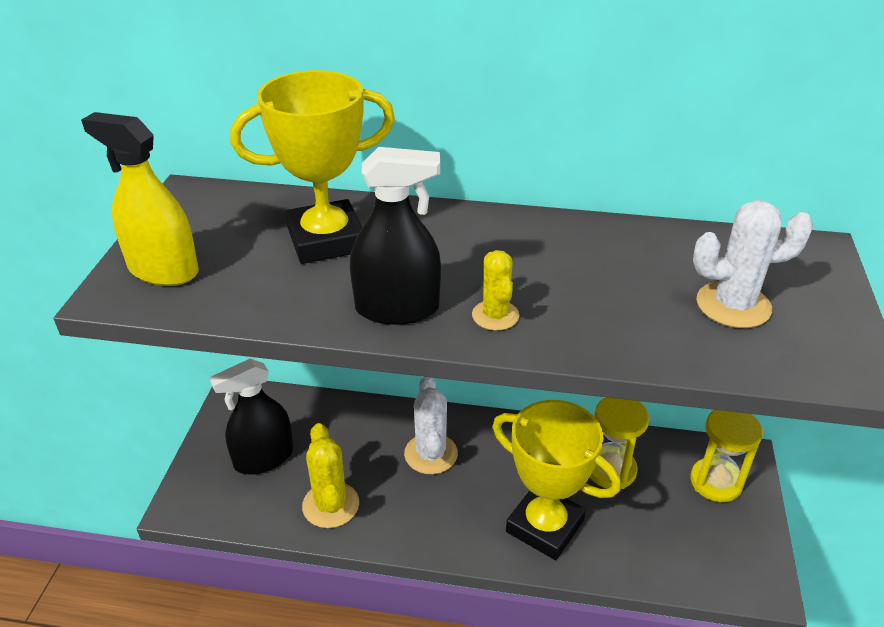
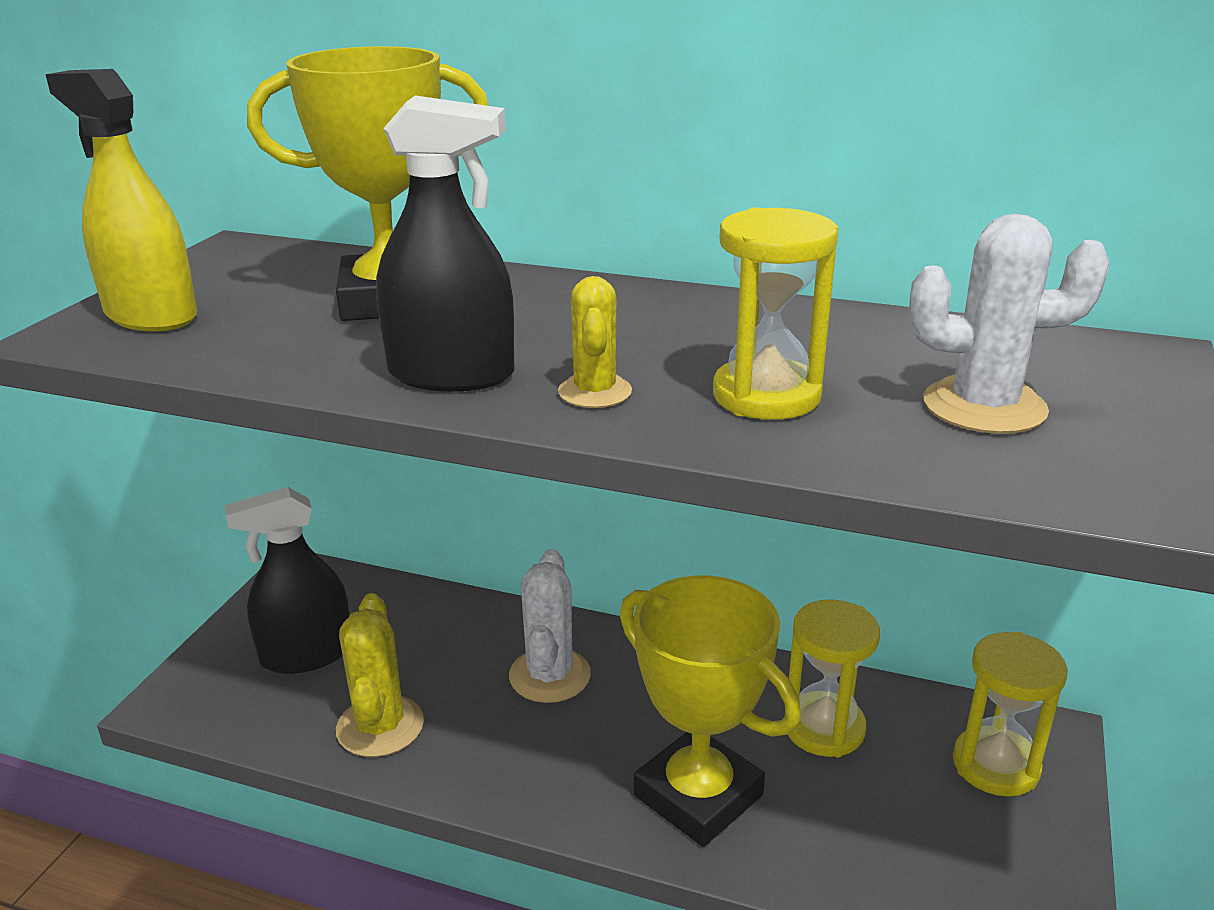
camera: 10 degrees right, 10 degrees down
(602, 308) = (766, 396): none -> yellow hourglass

